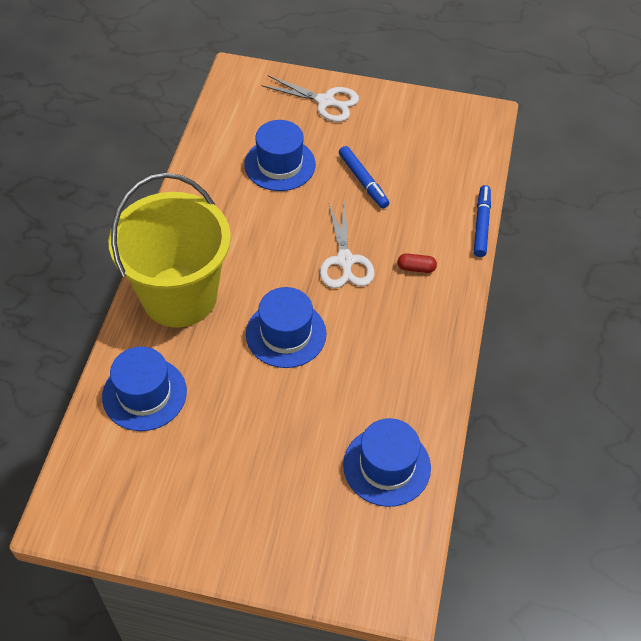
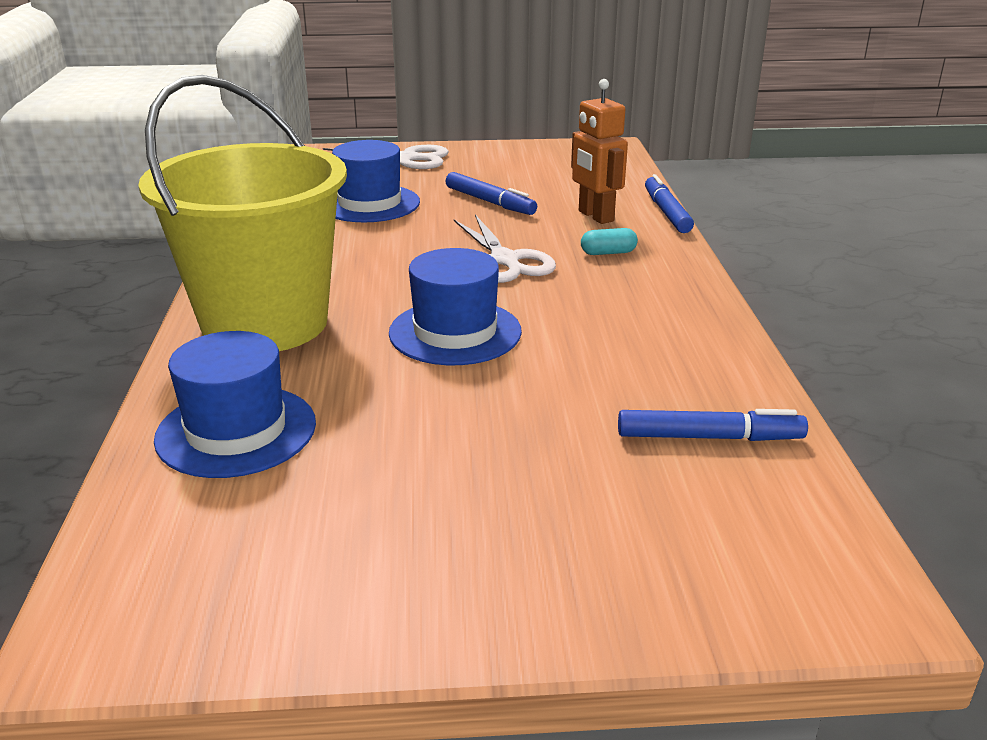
camera: 15 degrees left, 25 degrees down
(387, 466) = (709, 437): blue hat -> blue marker
(416, 268) = (608, 253): red capsule -> turquoise capsule
(428, 218) = (595, 216): none -> orange robot

